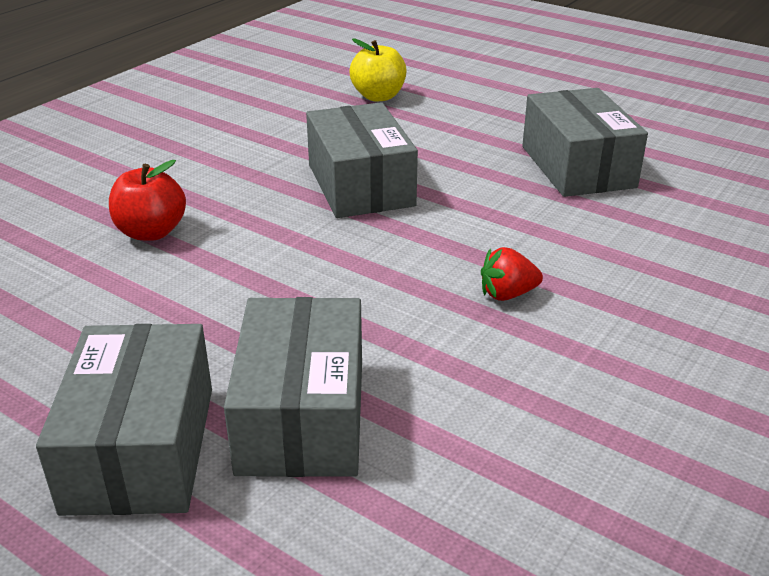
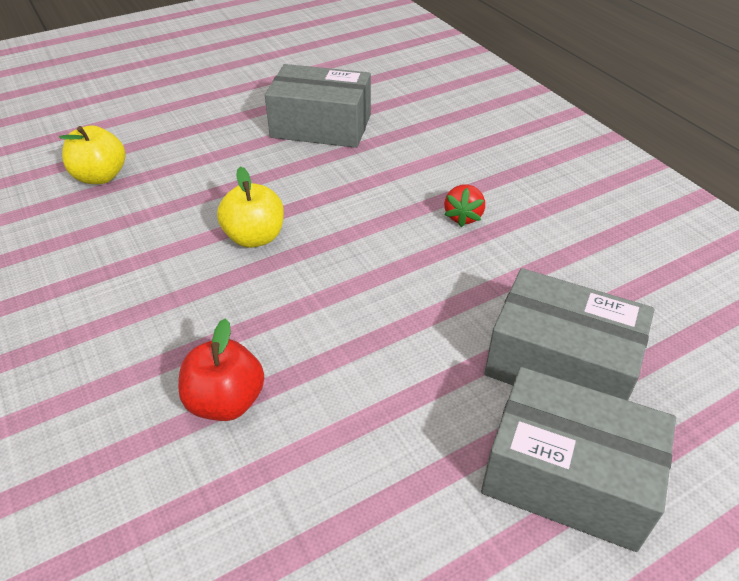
camera: 65 degrees left, 10 degrees up
(360, 185) = (255, 237): grey box -> yellow apple

